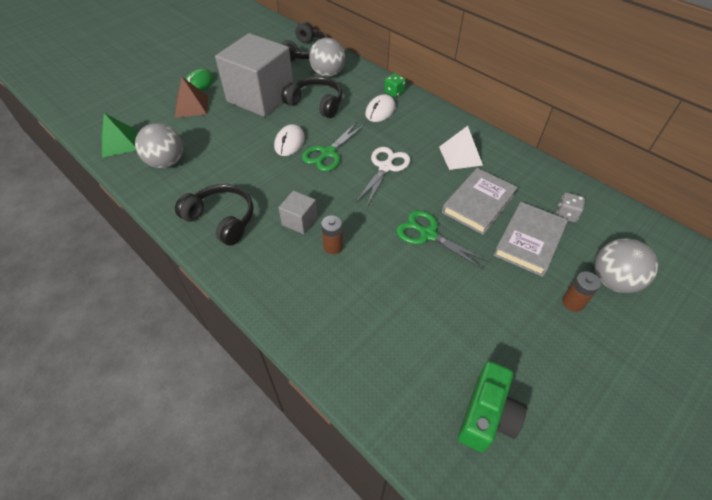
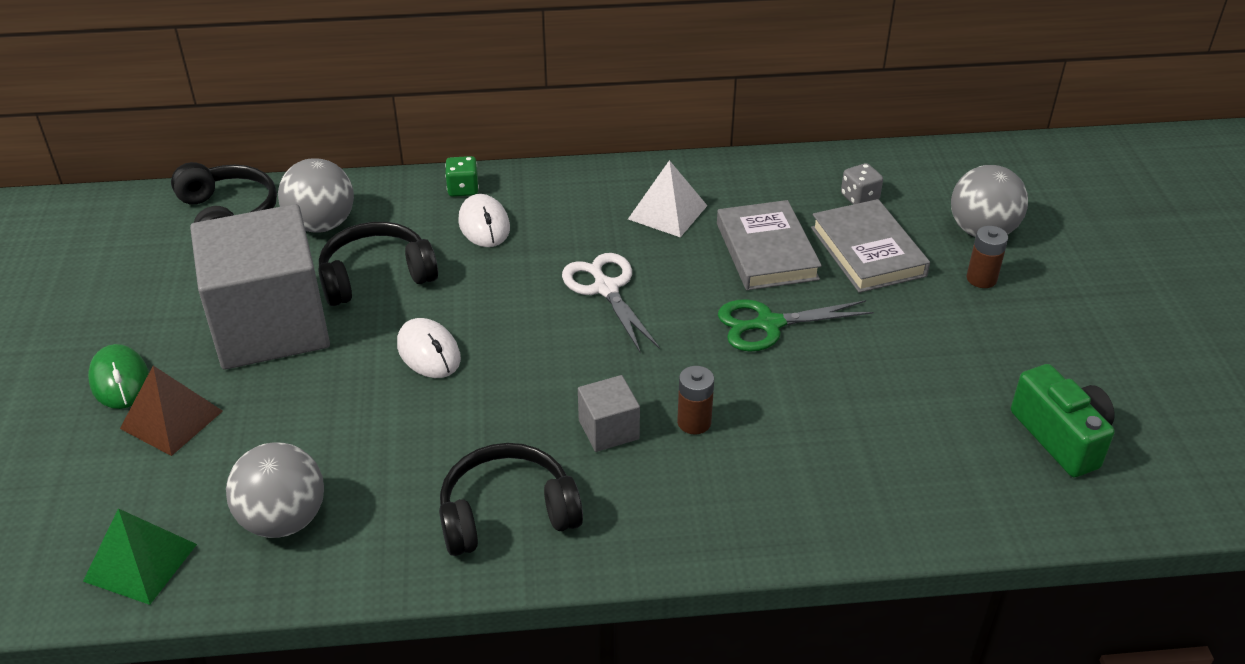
camera: 50 degrees left, 10 degrees down
(328, 153) = (506, 325): green scissors -> none

